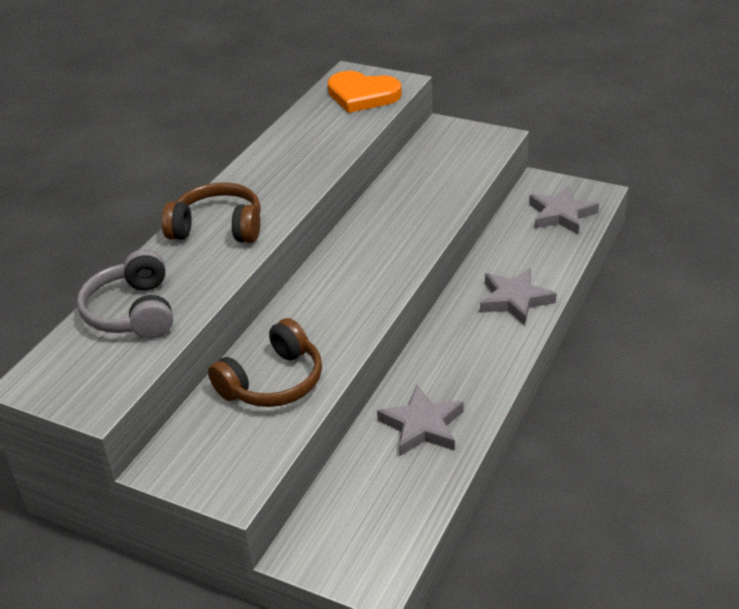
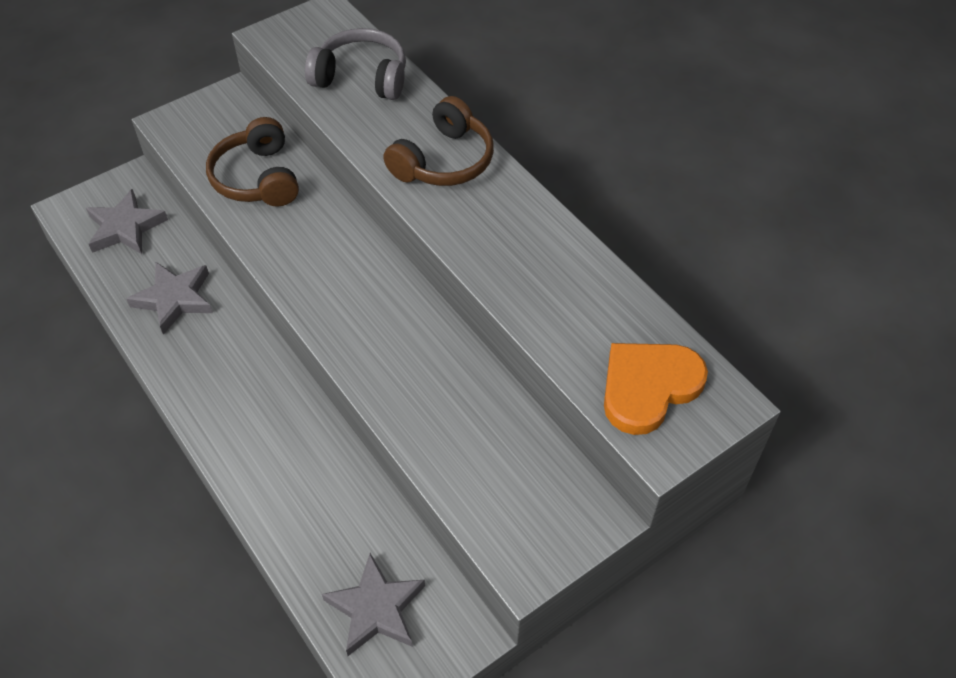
camera: 115 degrees right, 15 degrees up
(515, 300) = (266, 460): grey star -> grey star (125, 228)

